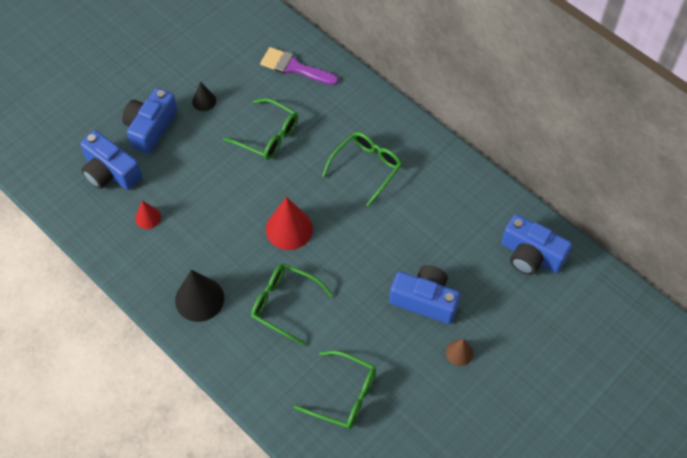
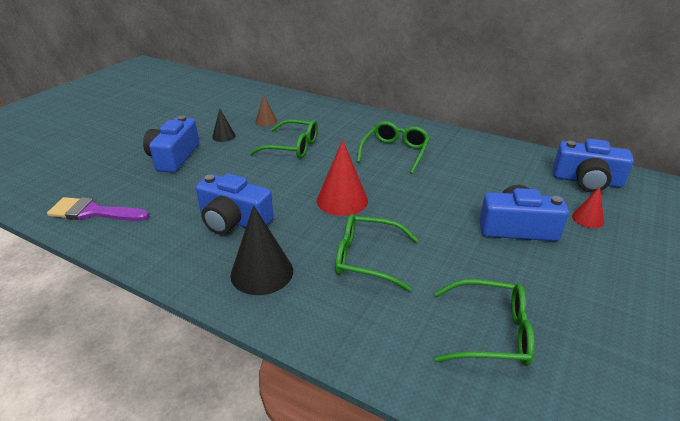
camera: 15 degrees left, 25 degrees down
(110, 172) = (134, 190): blue camera -> blue camera (233, 220)
(148, 217) = (182, 216): red cone -> red cone (587, 219)
(294, 67) = (299, 110): purple brush -> purple brush (93, 212)
(459, 353) = (589, 263): brown cone -> brown cone (266, 121)

